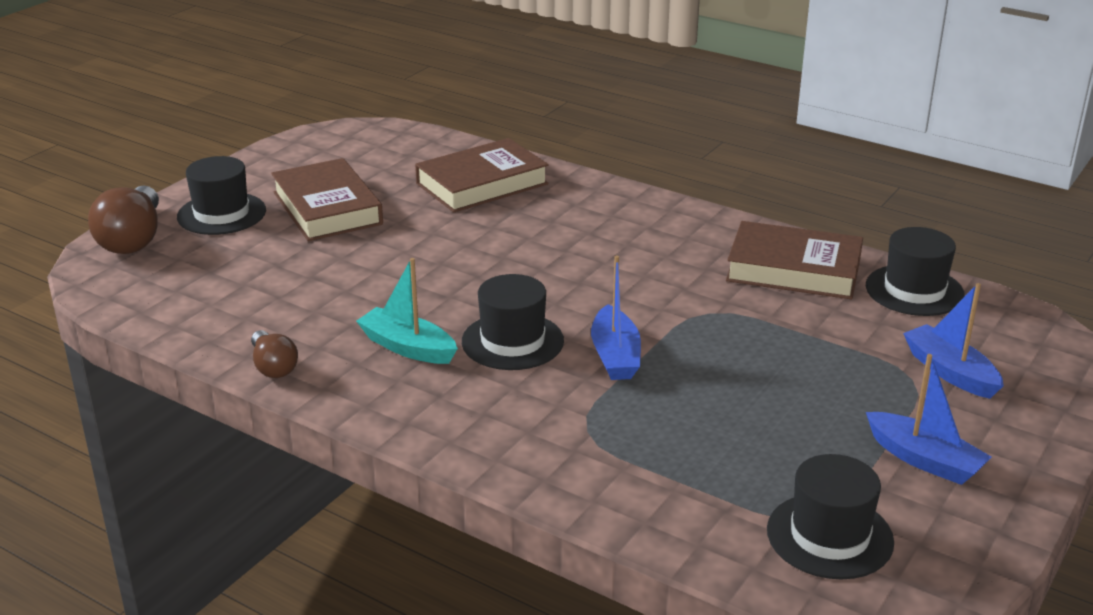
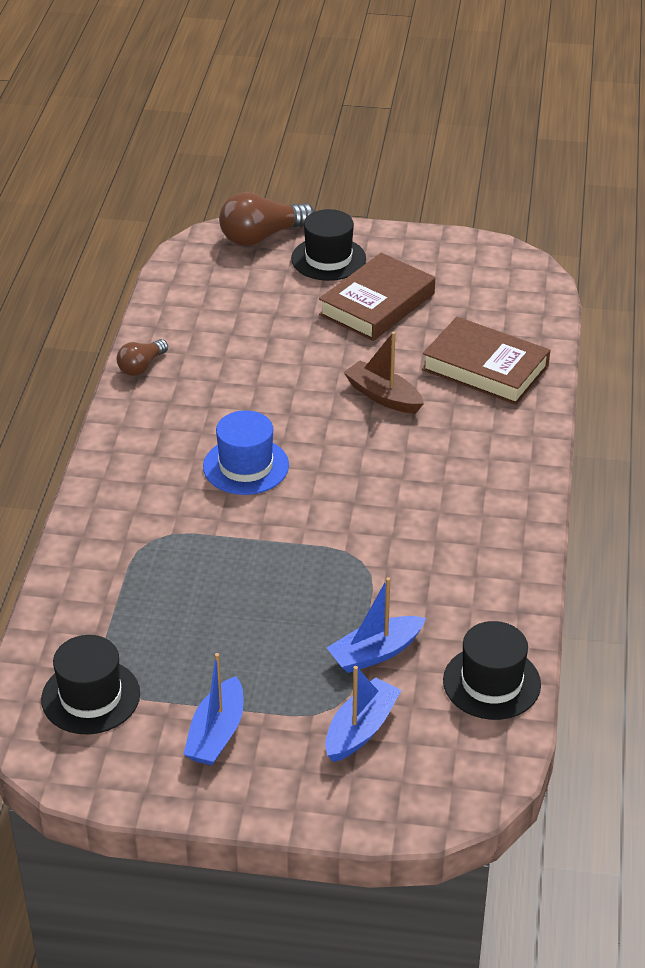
camera: 65 degrees right, 10 degrees up
(408, 347) = (204, 418): turquoise boat -> none
(474, 241) = (383, 396): none -> brown boat
(512, 341) = (246, 466): black hat -> blue hat
(615, 356) = (260, 525): blue boat -> blue boat (376, 653)
(793, 269) = (473, 595): brown book -> none

